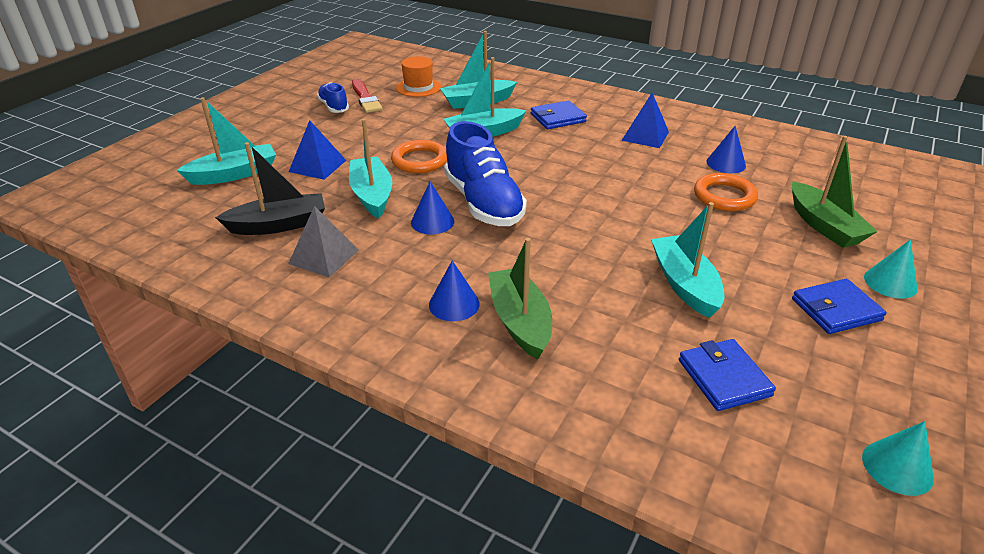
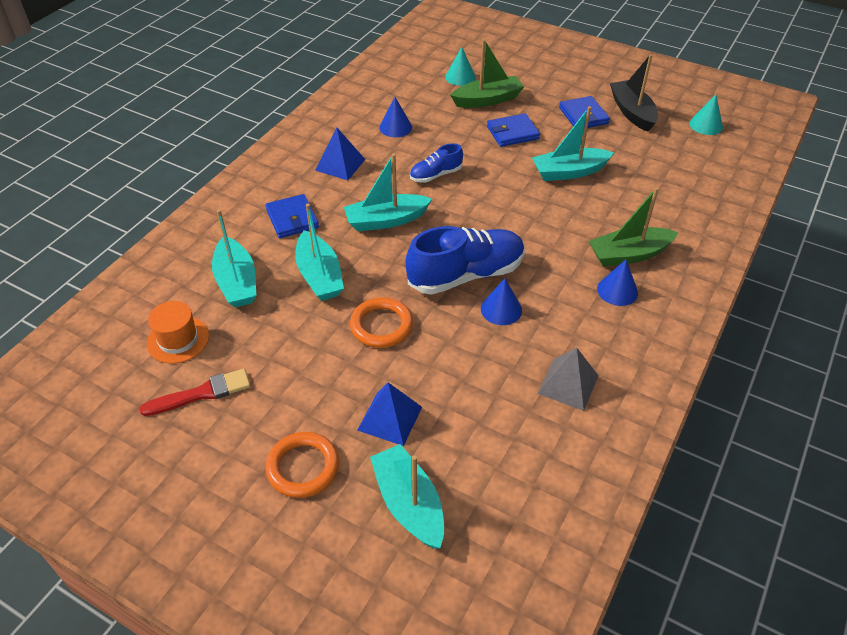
camera: 90 degrees left, 10 degrees up
(279, 225) = (518, 432): black boat -> black boat (632, 112)
(334, 107) = (222, 427): blue shoe -> blue shoe (436, 175)
(372, 195) = (455, 359): turquoise boat -> turquoise boat (386, 220)
(724, 196) = (449, 136): orange ring -> orange ring (303, 467)
(724, 378) = (659, 169): blue wallet -> blue wallet (512, 133)
(890, 282) = (551, 90): turquoise cone -> turquoise cone (460, 77)

